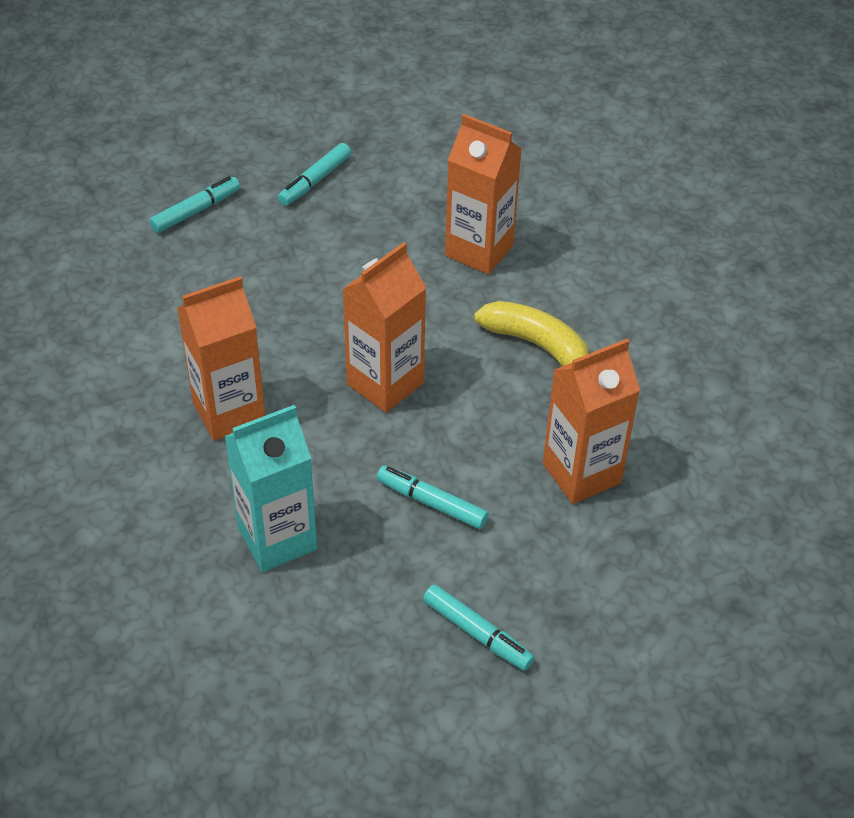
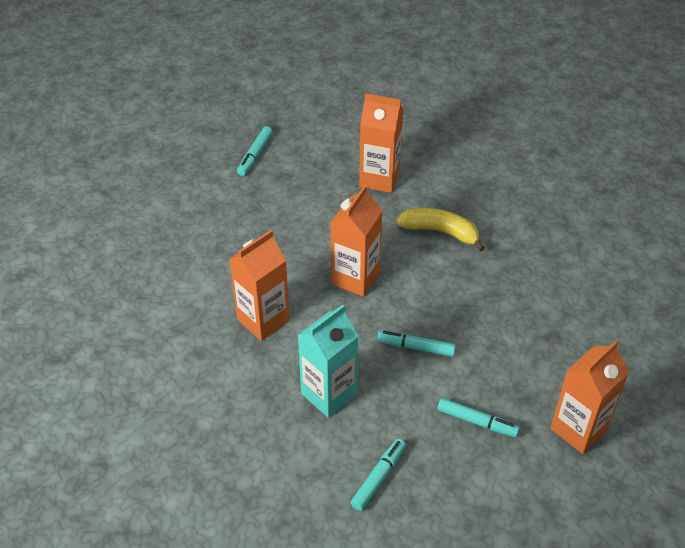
camera: 15 degrees left, 0 degrees up
(196, 211) = (184, 192): turquoise marker -> turquoise marker (378, 477)
(581, 473) = (499, 306): orange carton -> orange carton (578, 429)

